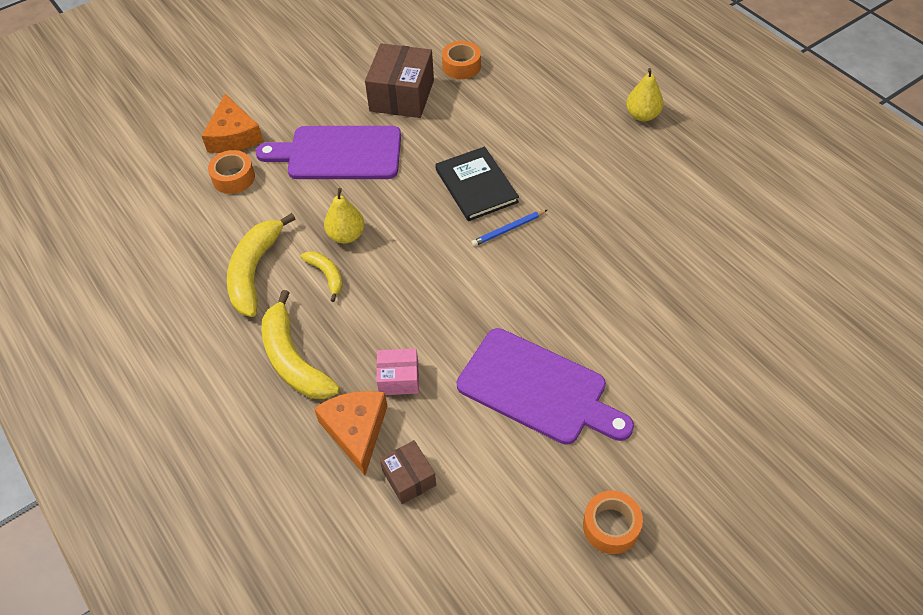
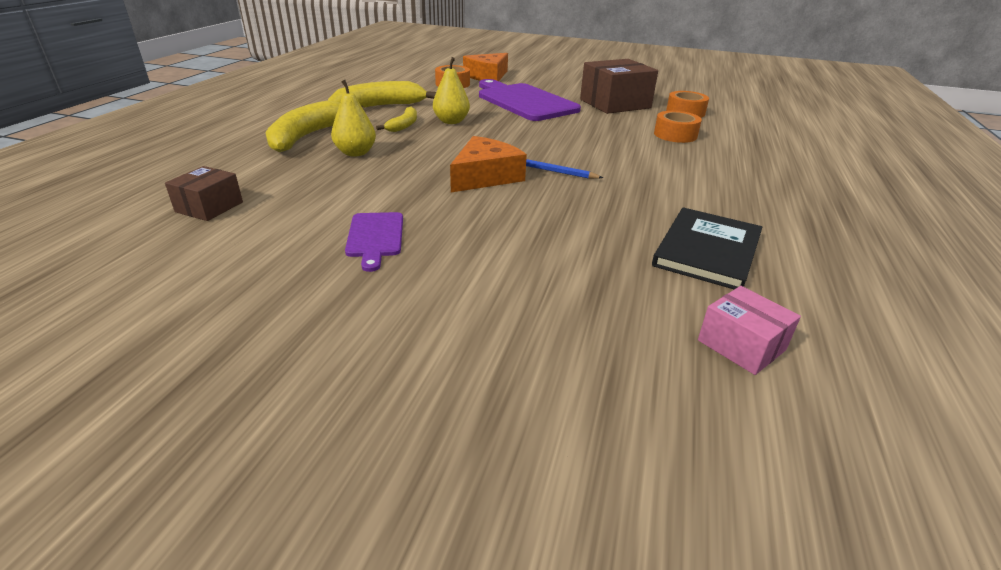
camera: 50 degrees right, 20 degrees down
(356, 430) = (251, 173): orange cheese -> orange cheese (485, 176)
(399, 378) = (324, 174): pink box -> pink box (741, 345)
(476, 186) = (577, 147): black book -> black book (707, 251)
(537, 389) = (375, 237): purple cutting board -> purple cutting board, size x0.49
(611, 526) = (199, 345): orange tape -> orange tape (675, 135)
(642, 115) = (809, 190): yellow pear -> yellow pear (356, 153)

